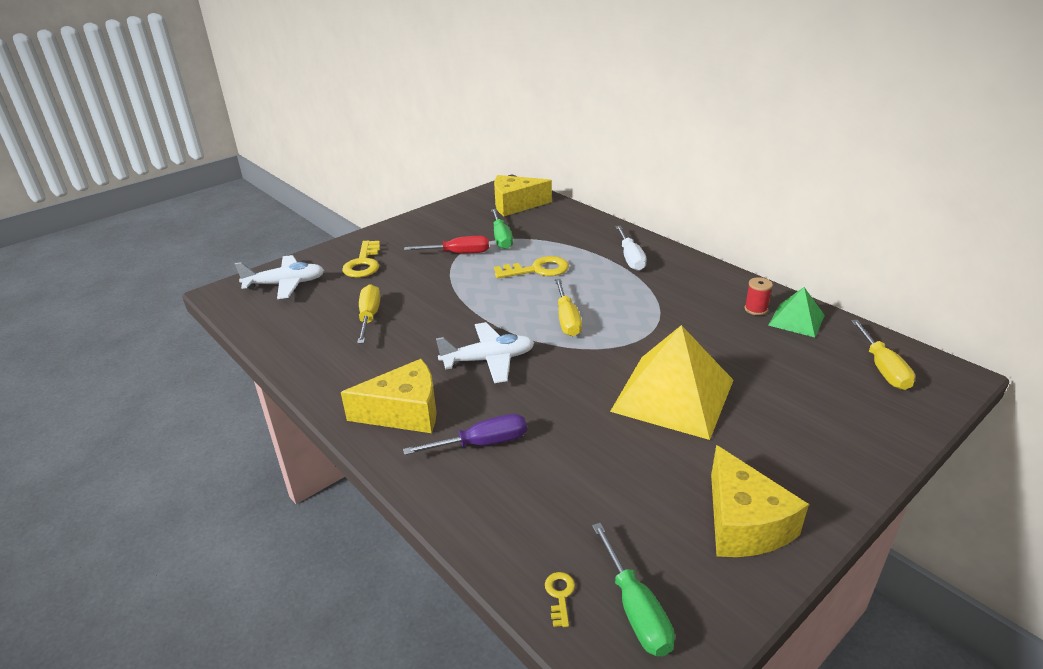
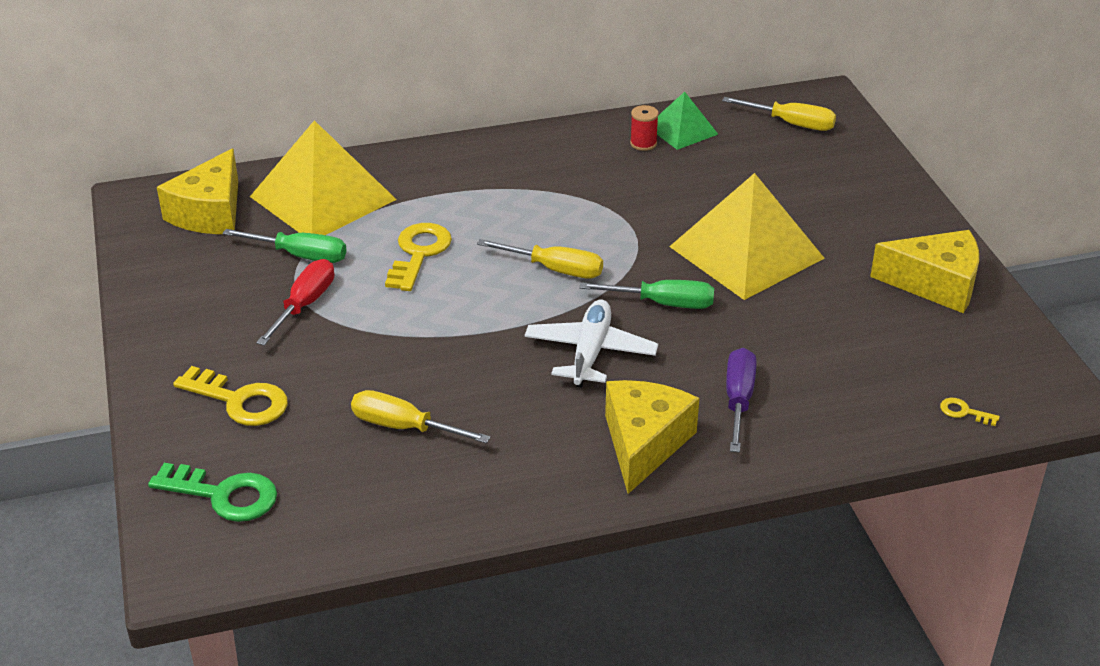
camera: 65 degrees left, 5 degrees up
(285, 284) = (224, 495): white plane -> green key
(561, 227) = (323, 198): none -> yellow pyramid
(630, 258) = (461, 177): white screwdriver -> none
(635, 609) = (996, 376): green screwdriver -> green screwdriver (663, 304)

